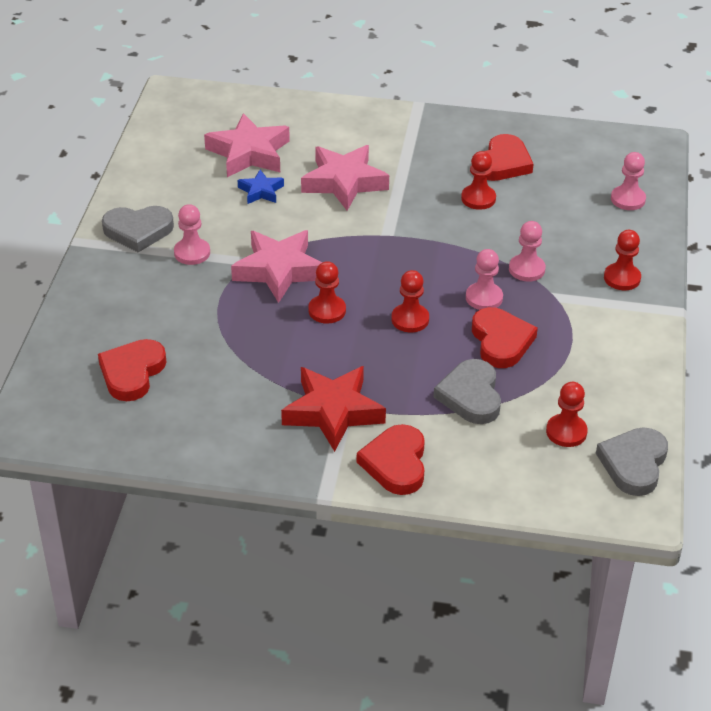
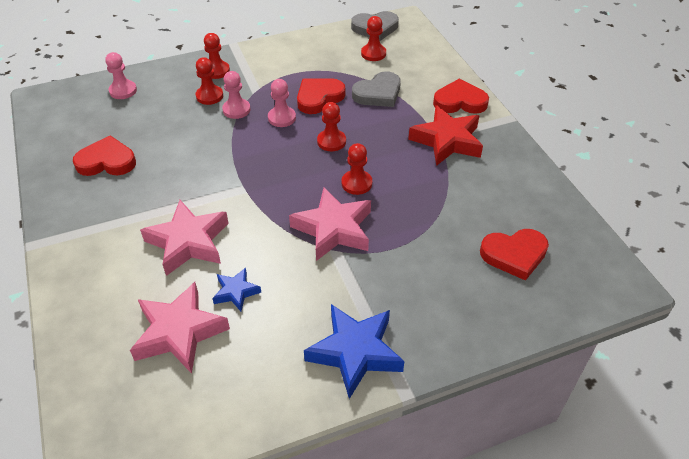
camera: 120 degrees left, 5 degrees up
(138, 231) = (355, 352): grey heart -> blue star
(192, 253) = (355, 295): pink pawn -> none
(396, 463) = (460, 101): red heart -> red heart turned 150 degrees counterclockwise
(478, 198) = (165, 158): red pawn -> red pawn (209, 96)

